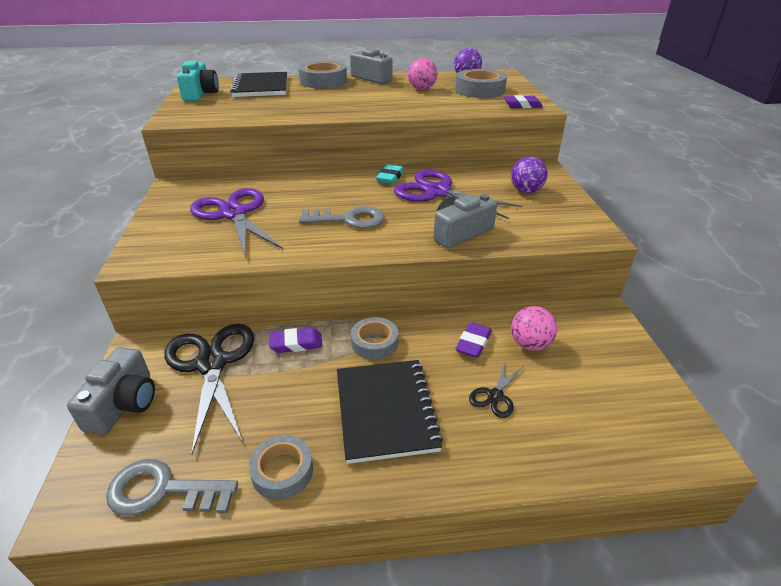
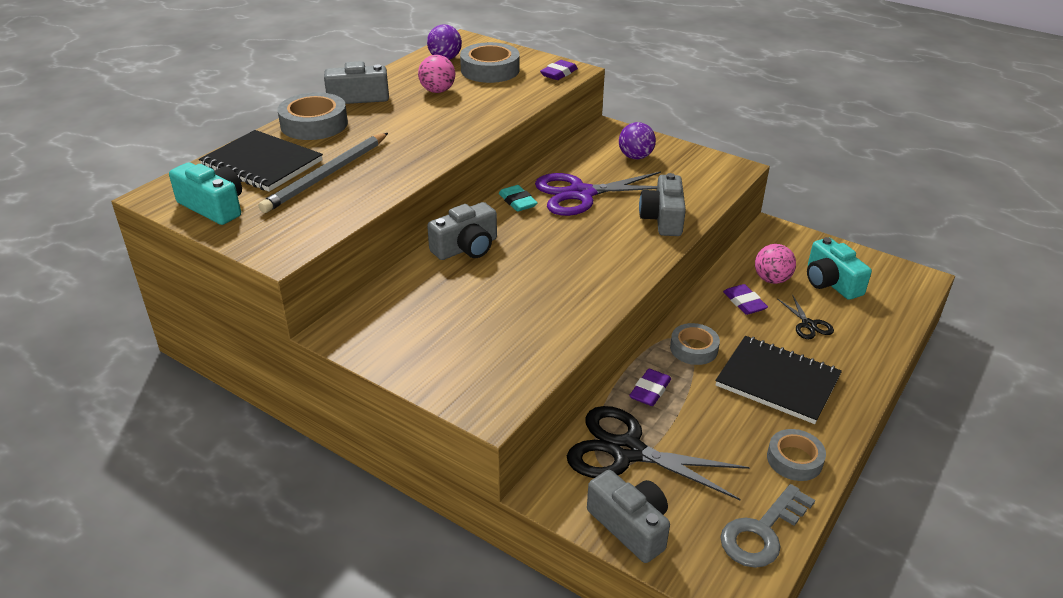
camera: 50 degrees left, 0 degrees up
(234, 214) = (468, 316): purple scissors -> none
(272, 101) = (327, 175): none -> grey pencil
(310, 184) = (466, 248): none -> grey camera
(349, 219) = (570, 258): grey key -> none
(583, 383) = (831, 282): none -> turquoise camera

